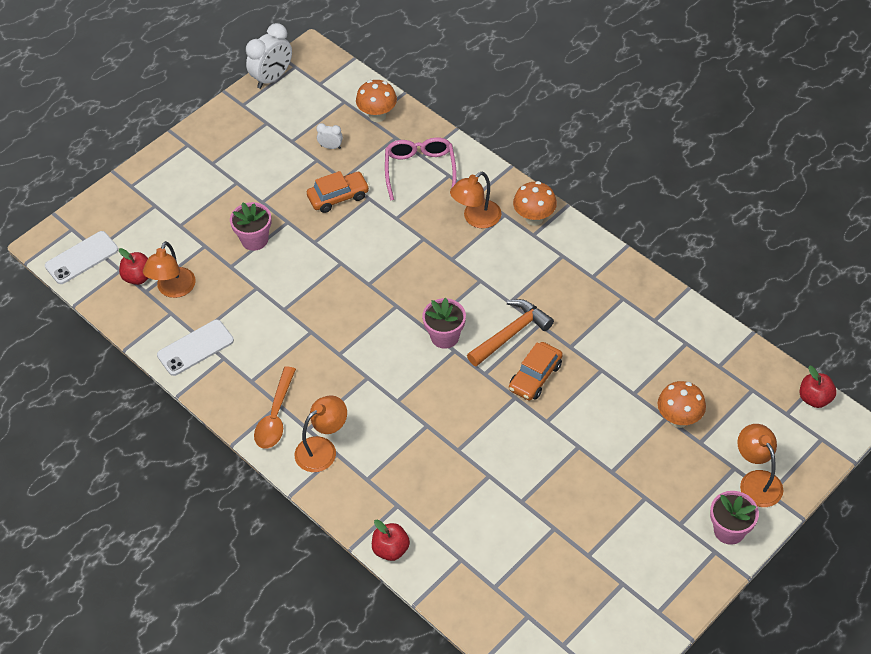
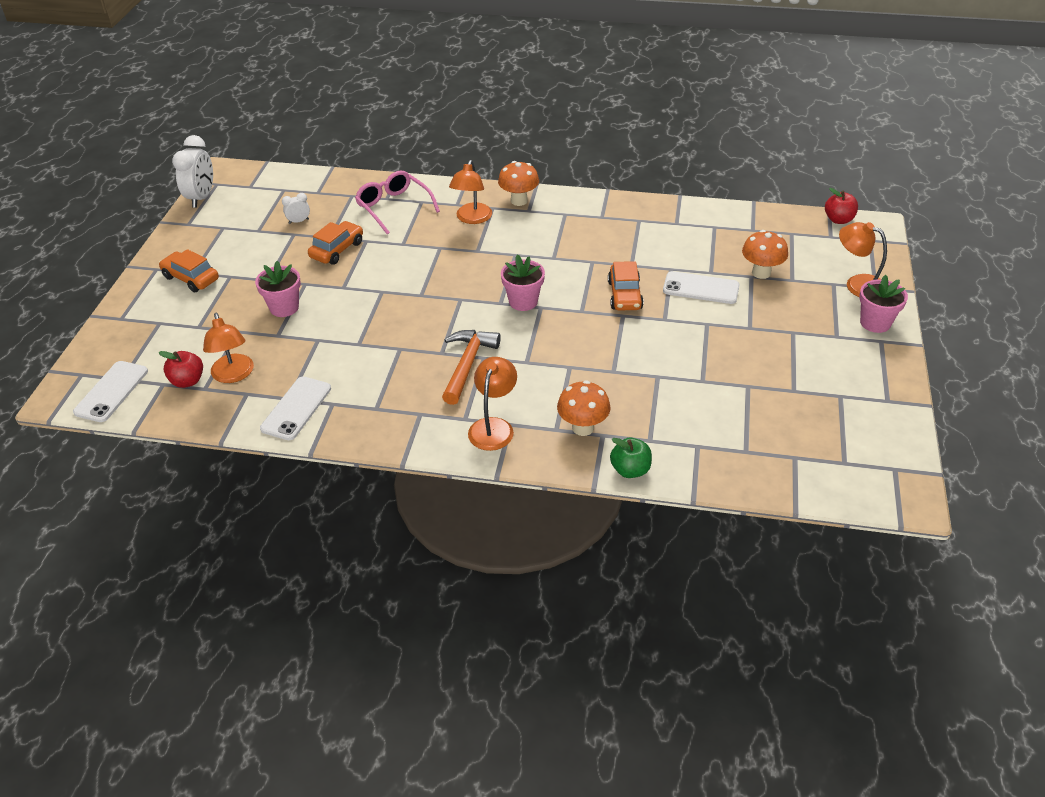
camera: 35 degrees left, 10 degrees down
(206, 169) = (191, 278): none -> orange car
(275, 416) = (425, 423): orange spoon -> none
(377, 116) = (322, 188): orange mushroom -> orange mushroom (583, 428)
(391, 549) = (630, 470): red apple -> green apple
(511, 333) = (576, 276): orange hammer -> orange hammer (467, 364)
(608, 406) = (701, 288): none -> white phone

